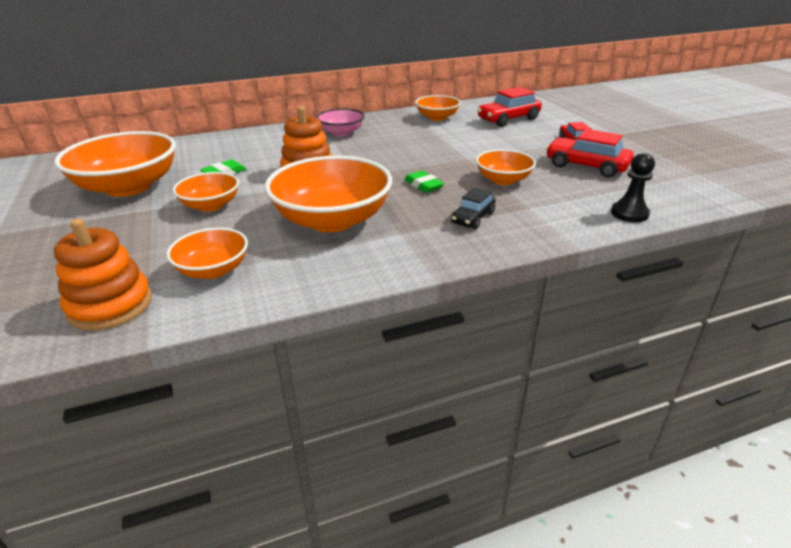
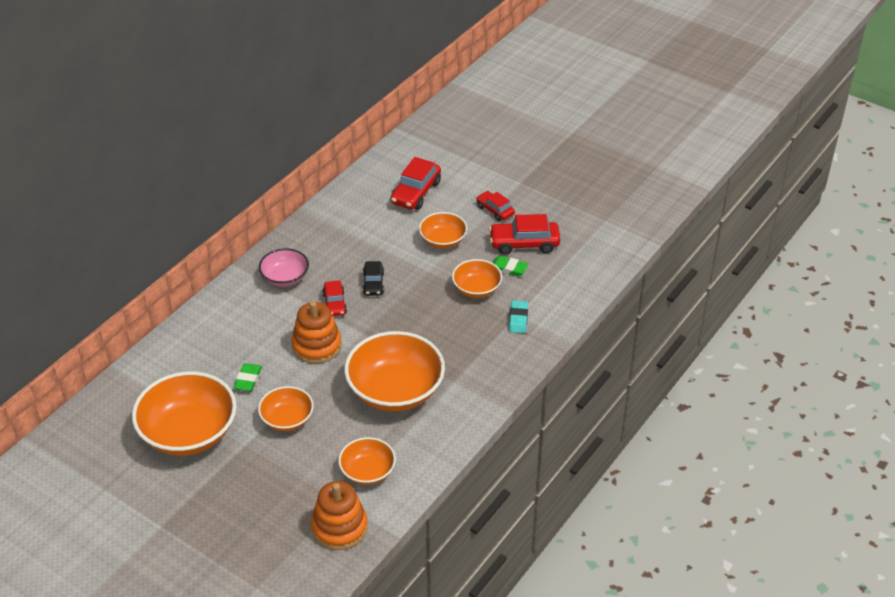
camera: 35 degrees left, 10 degrees up
(359, 154) = (335, 304): none -> red car
(423, 185) = (424, 322): green eraser -> green eraser (508, 268)
(437, 117) = (349, 215): orange bowl -> orange bowl (443, 240)
(473, 218) = (488, 343): black car -> black car (373, 284)
(527, 211) = (518, 319): none -> turquoise eraser
(629, 213) = (583, 291): black pawn -> none

